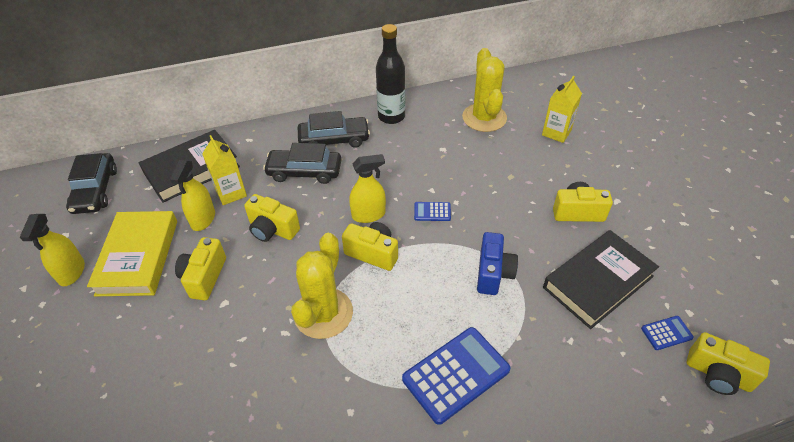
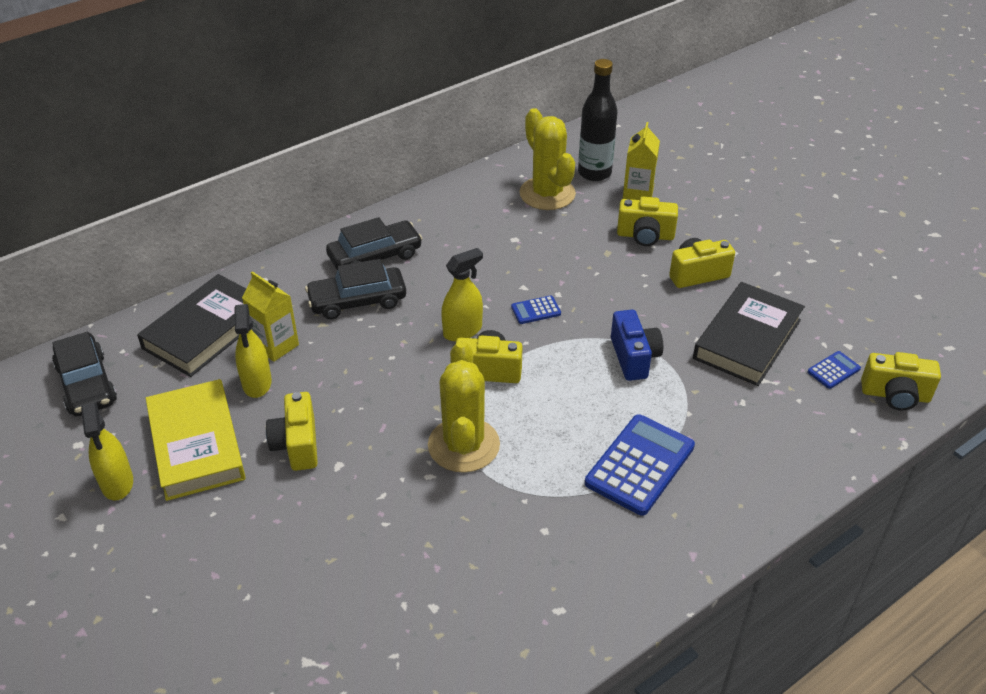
camera: 20 degrees left, 5 degrees down
(272, 229) = (353, 374): yellow camera -> yellow camera (645, 236)
(391, 116) = (433, 215): black bottle -> black bottle (594, 173)

